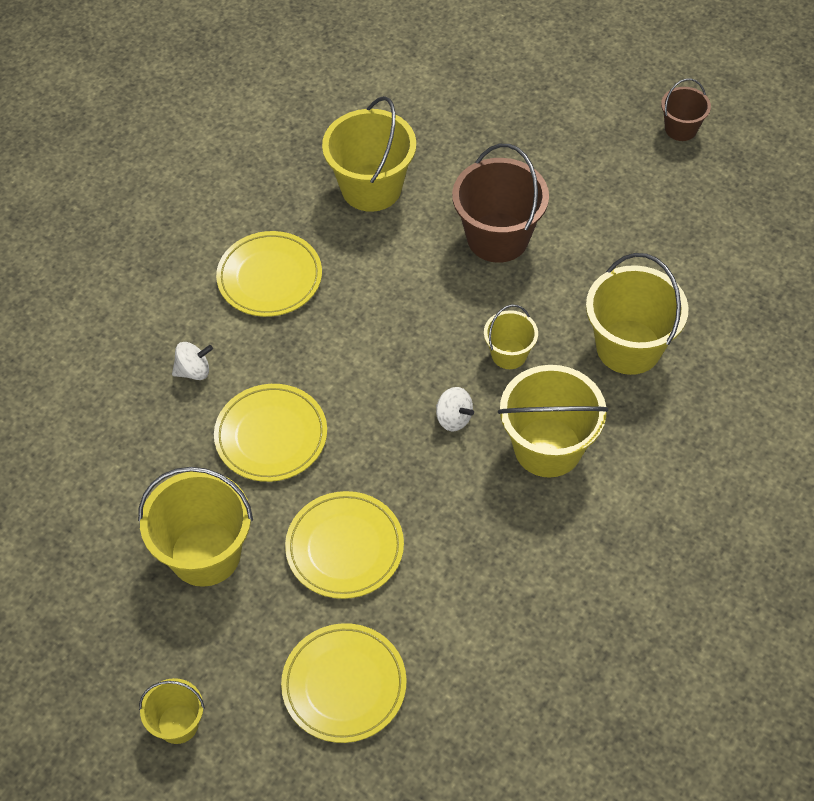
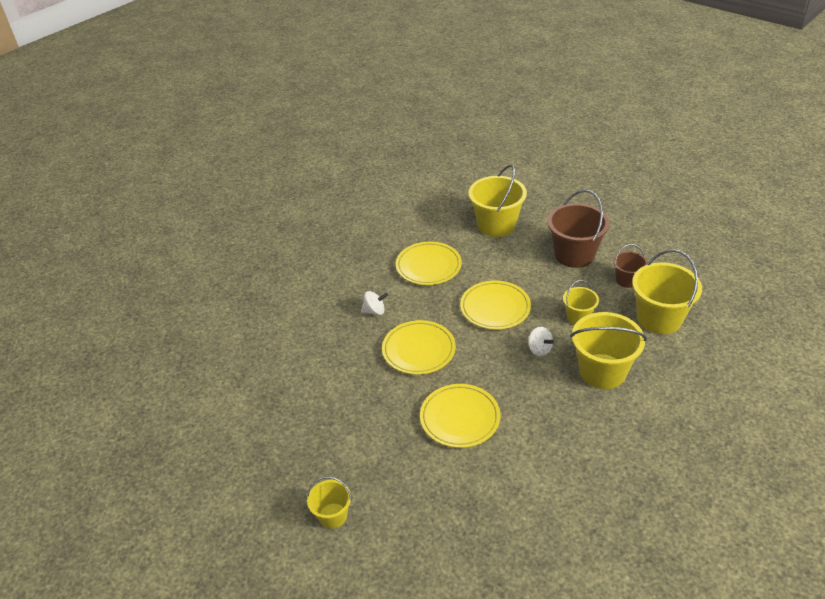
camera: 10 degrees right, 15 degrees down
(205, 554) = (367, 413): yellow bucket -> none
(344, 685) = (450, 503): yellow plate -> yellow plate (495, 308)
(681, 129) = (694, 206): brown bucket -> brown bucket (627, 280)

